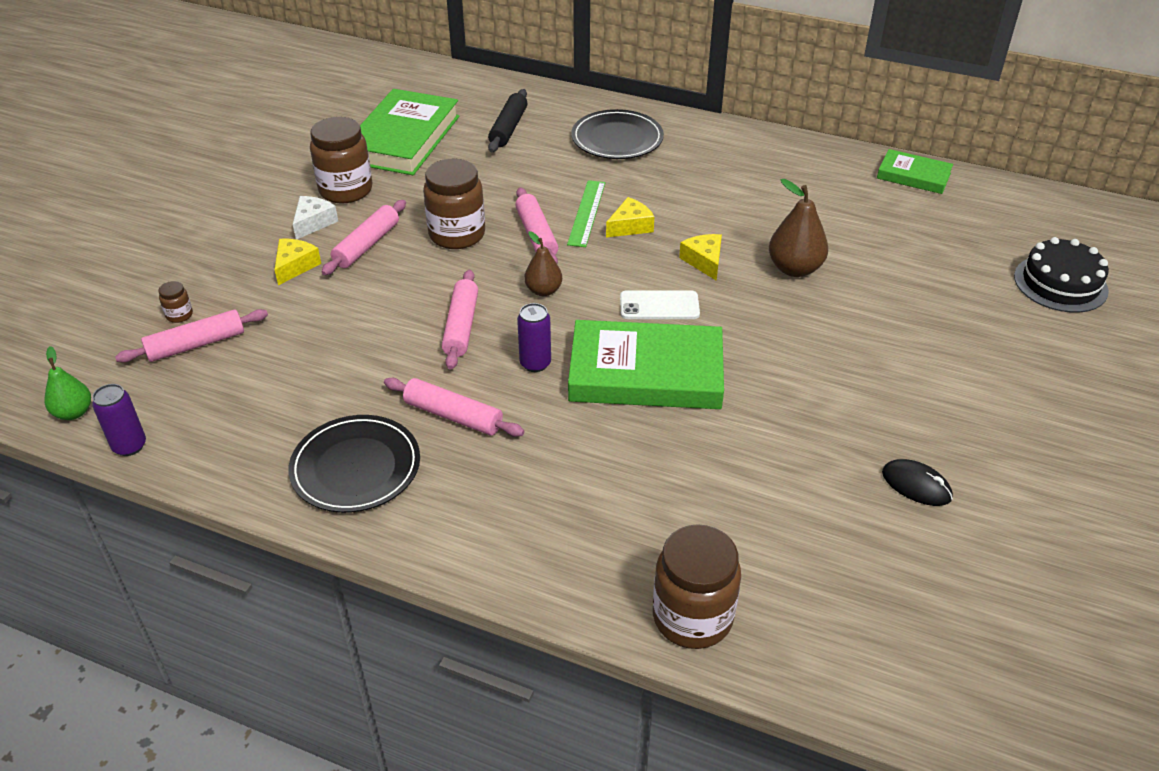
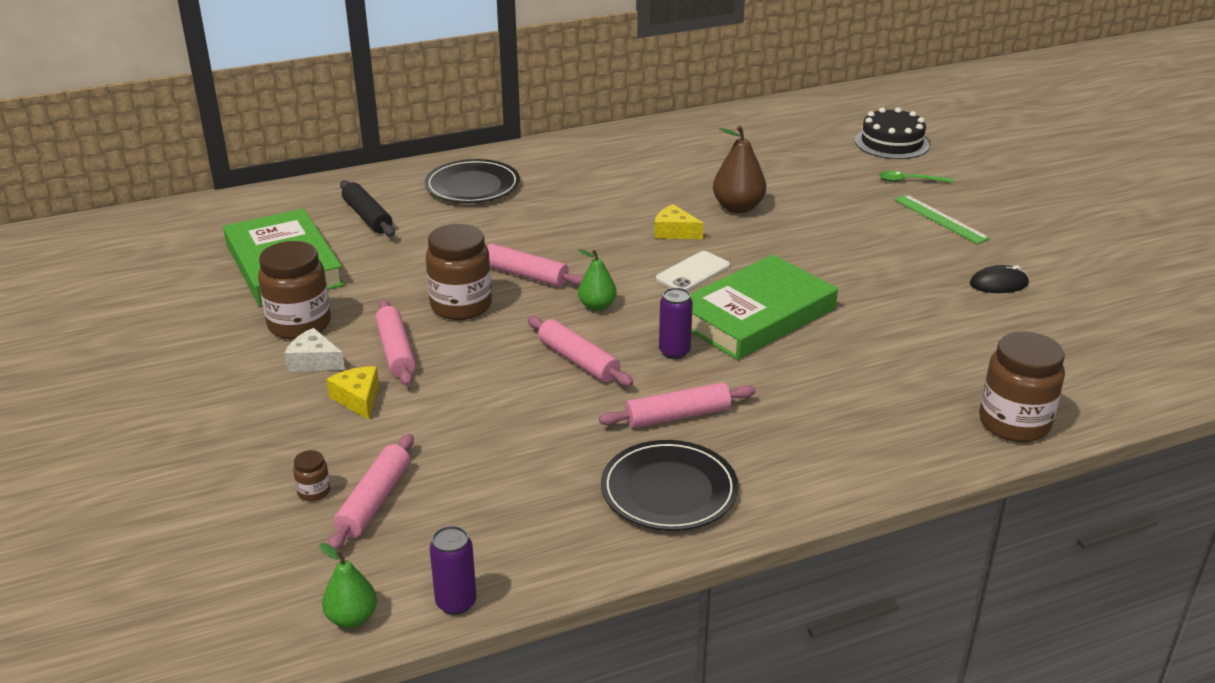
camera: 45 degrees left, 10 degrees down
(313, 222) = (314, 361): white cheese -> white cheese turned 45 degrees counterclockwise
(543, 291) = (597, 306): brown pear -> green pear
(587, 213) = (538, 243): green ruler -> green ruler (940, 219)
(630, 226) = (585, 236): yellow cheese -> none
(913, 176) = (715, 121): green book -> none
(1009, 331) = (909, 181): none -> green spoon

